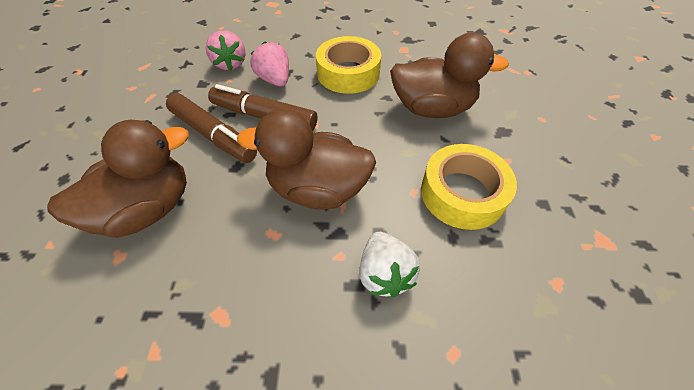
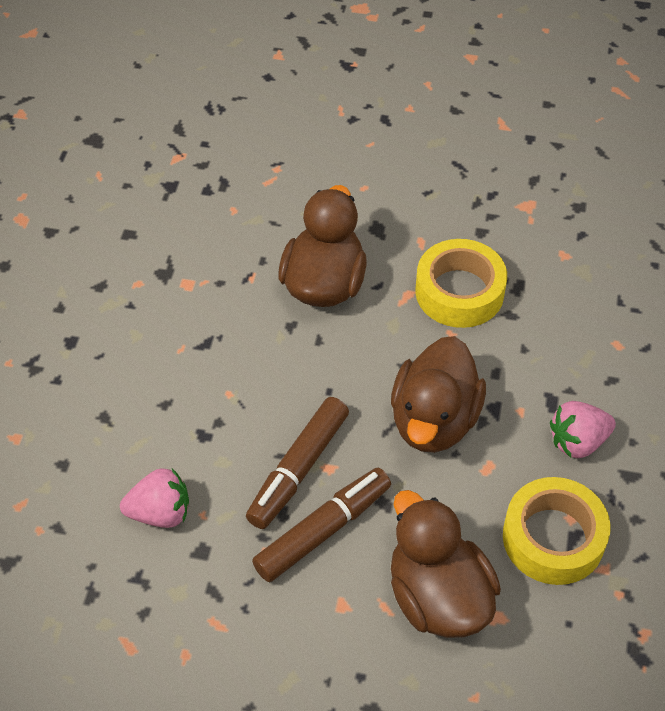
camera: 80 degrees left, 0 degrees up
(275, 80) = (219, 452): pink strawberry -> pink strawberry (578, 442)
(348, 73) = (227, 360): yellow tape -> yellow tape (553, 538)
(384, 273) = (543, 377): white strawberry -> none

